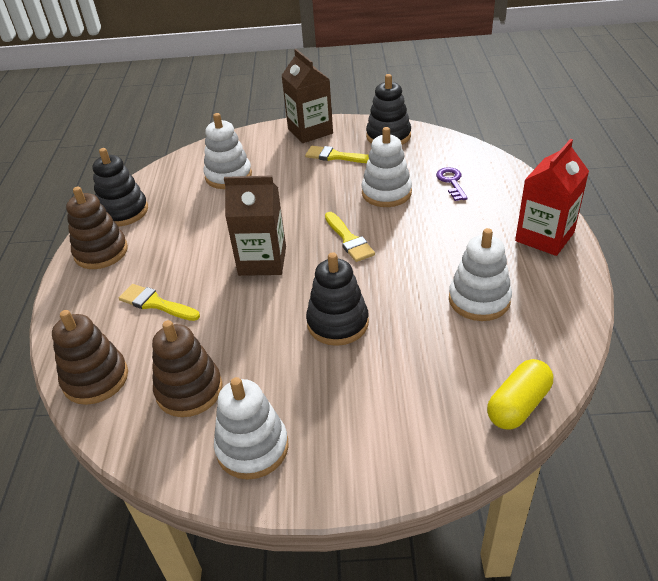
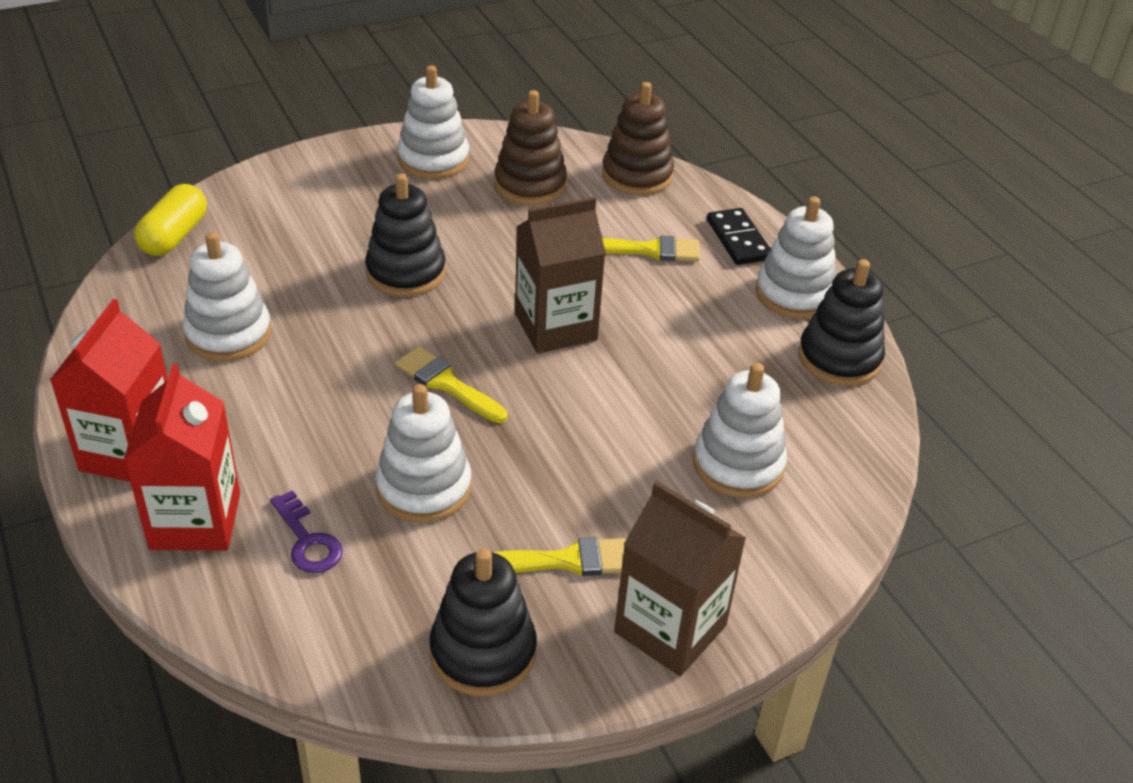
camera: 150 degrees right, 0 degrees up
(89, 298) = (738, 240): none -> black domino
(101, 252) = (794, 294): brown stacking toy -> white stacking toy
(507, 199) = (195, 521): none -> red carton

